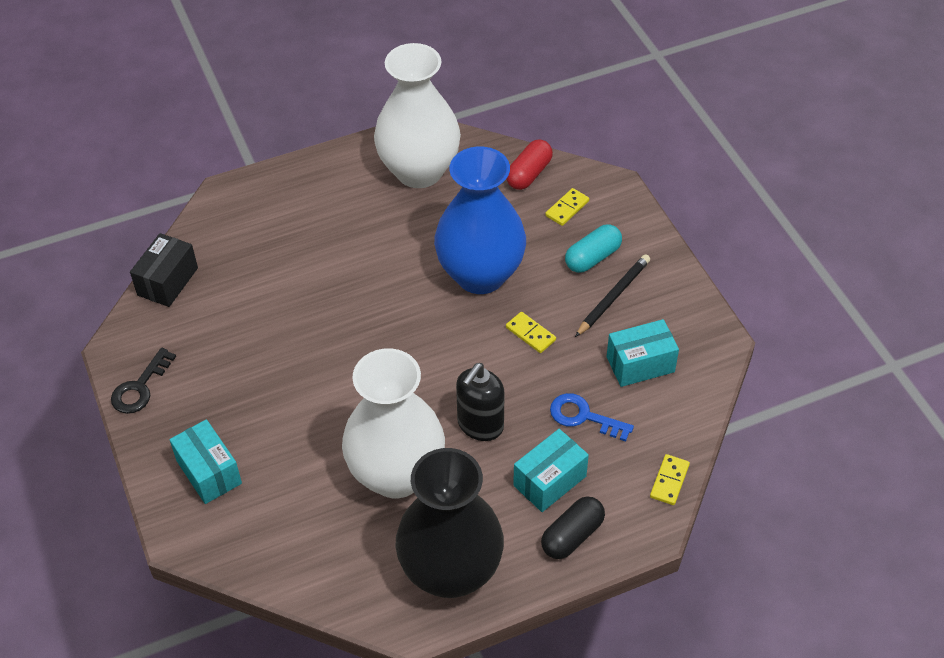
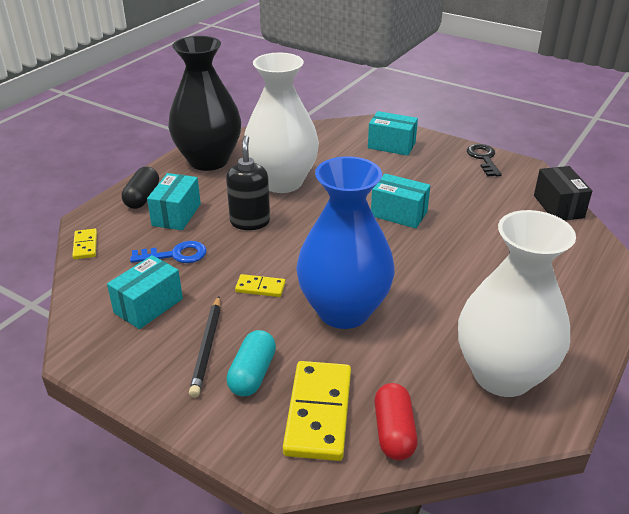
camera: 145 degrees right, 15 degrees down
(324, 355) = (399, 214): none -> turquoise box
(567, 208) = (318, 412): yellow domino -> yellow domino, size x2.01

